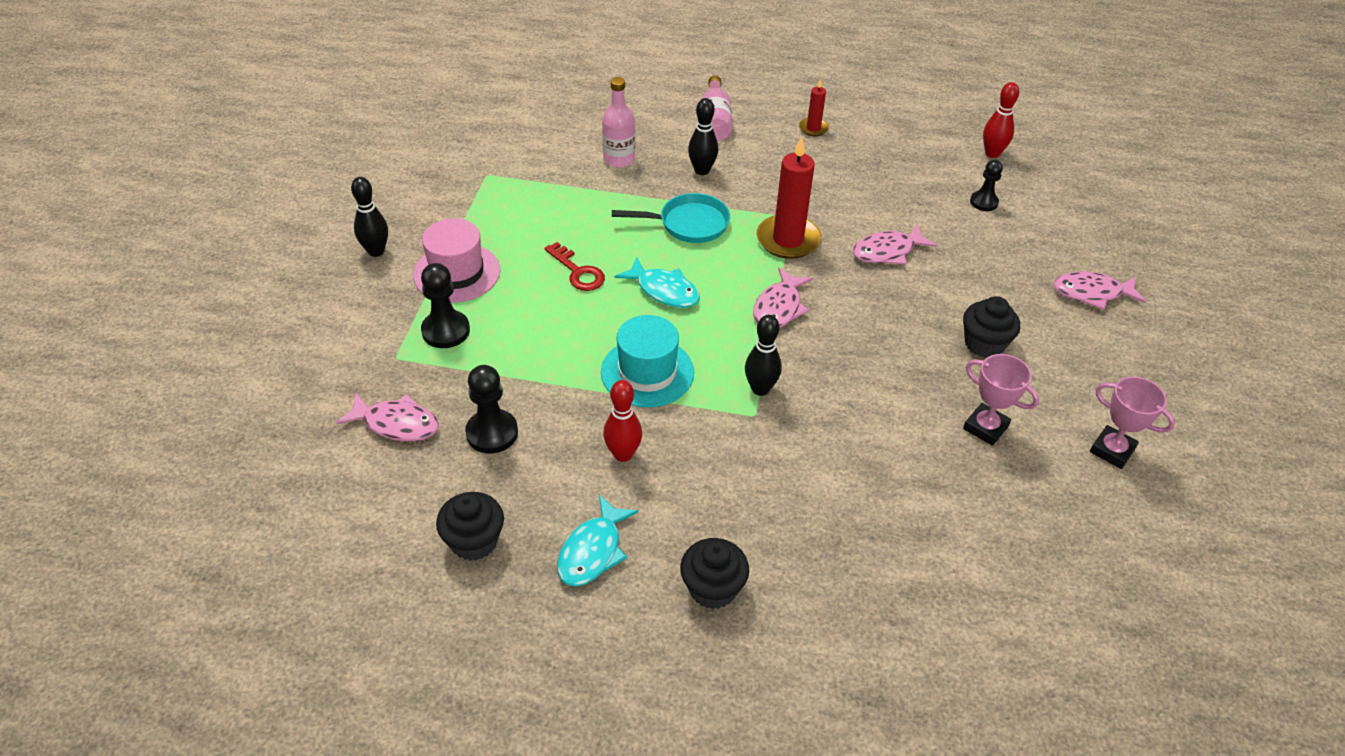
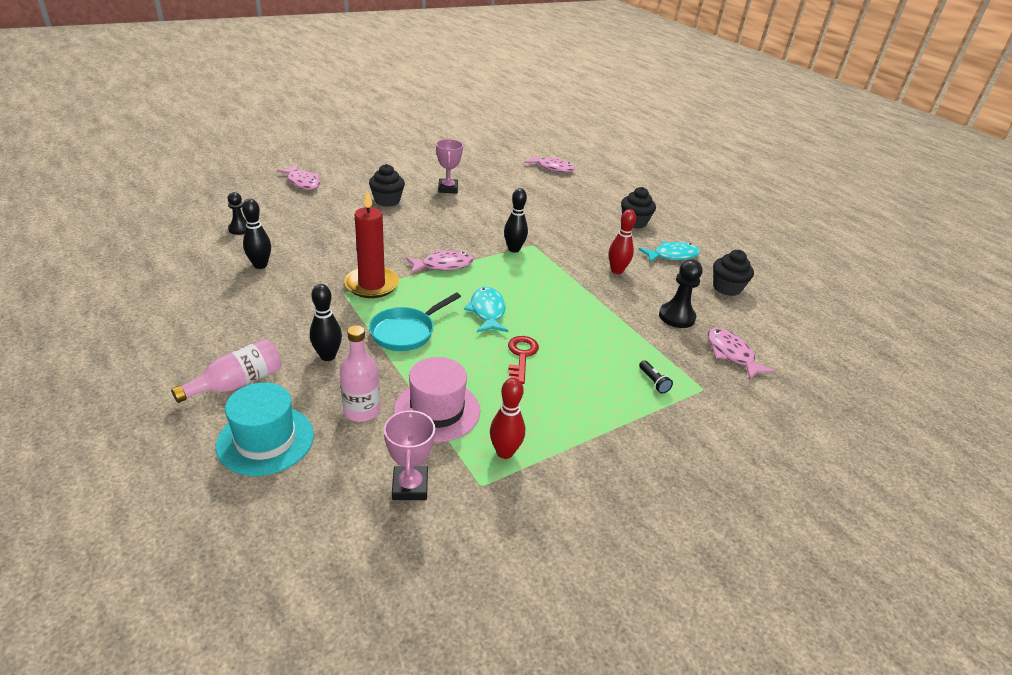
camera: 135 degrees left, 10 degrees down
(376, 251) = (654, 480): black bowling pin -> black bowling pin (260, 265)
(445, 331) = (653, 382): black pawn -> black flashlight
(457, 273) = (605, 414): pink hat -> pink hat (437, 410)
(647, 372) = (558, 287): turquoise hat -> turquoise hat (265, 440)
(689, 224) = (406, 332): turquoise pan -> turquoise pan turned 90 degrees counterclockwise
(813, 128) = (200, 325): red candle -> none
(887, 251) = (339, 247): pink fish -> pink fish (552, 168)
(992, 153) = (167, 239): red bowling pin -> red bowling pin (505, 452)
(1112, 450) = (419, 162): pink trophy -> pink trophy (410, 486)

